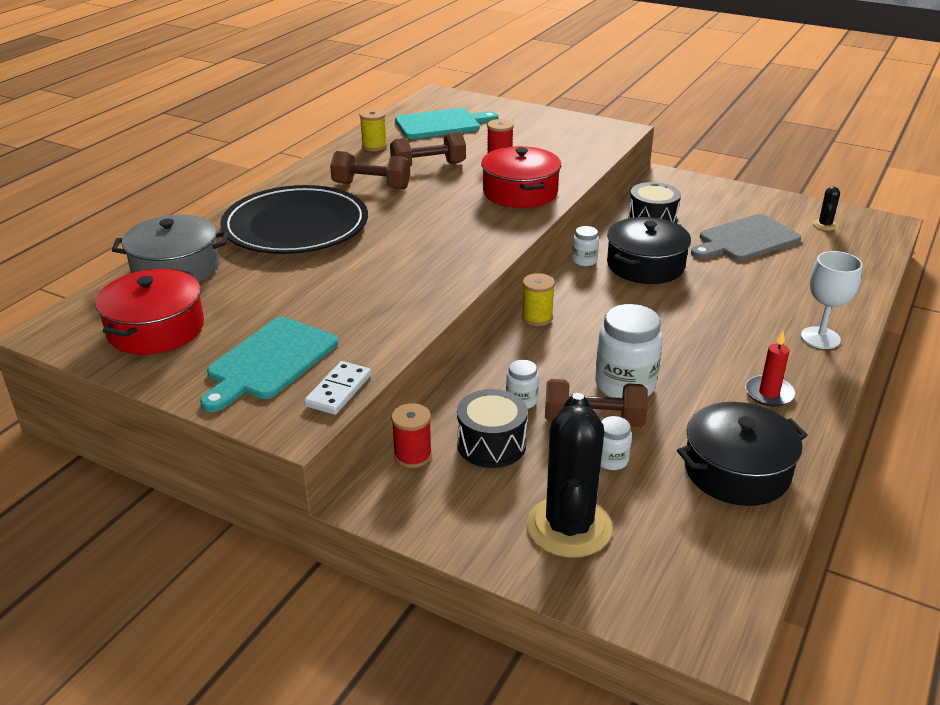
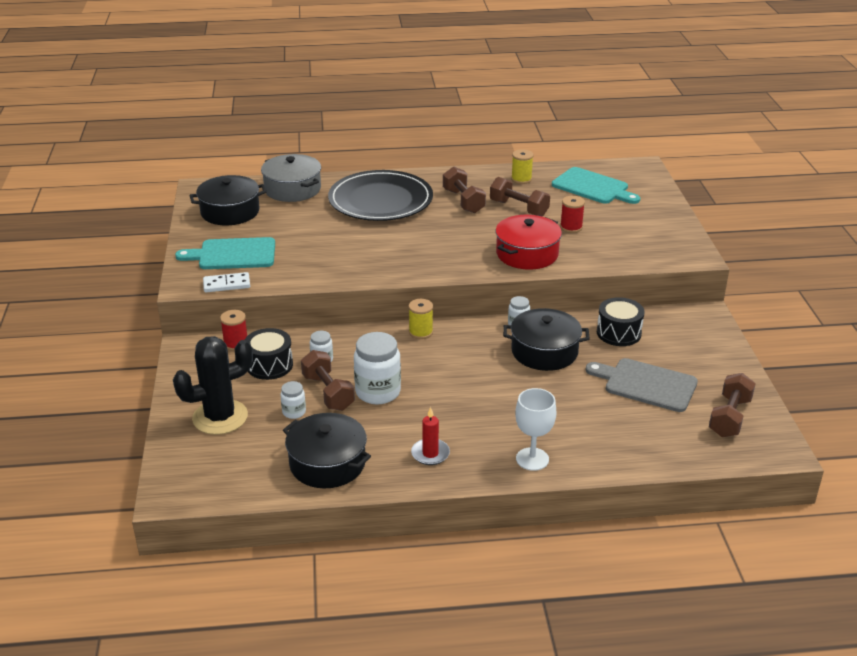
camera: 55 degrees right, 0 degrees up
(156, 329) = (230, 212): red pot -> black pot
(825, 225) = (729, 417): black cactus -> brown dumbbell

